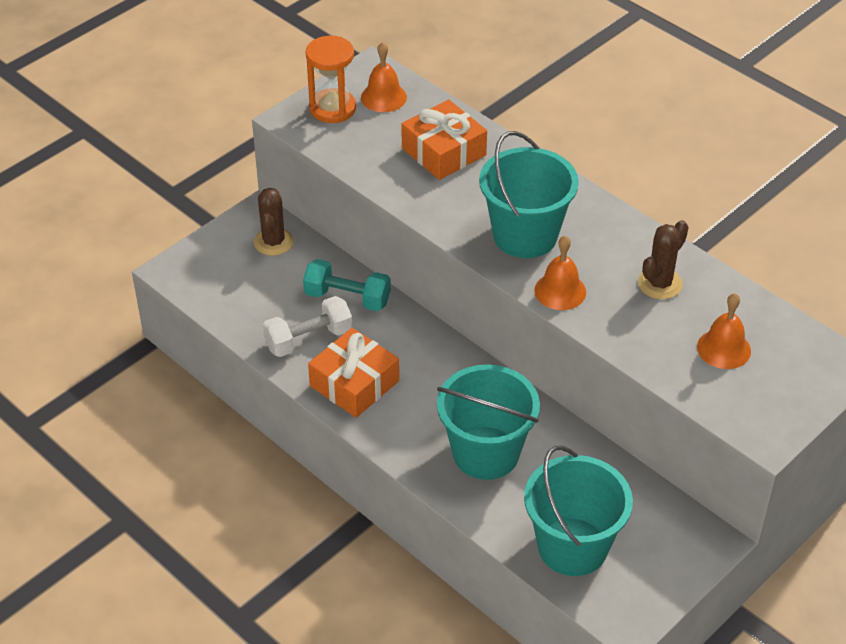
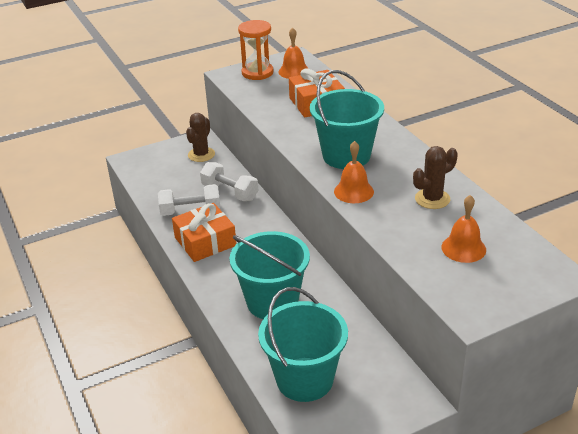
camera: 20 degrees right, 10 degrees down
(347, 298) = (230, 192): turquoise dumbbell -> white dumbbell

